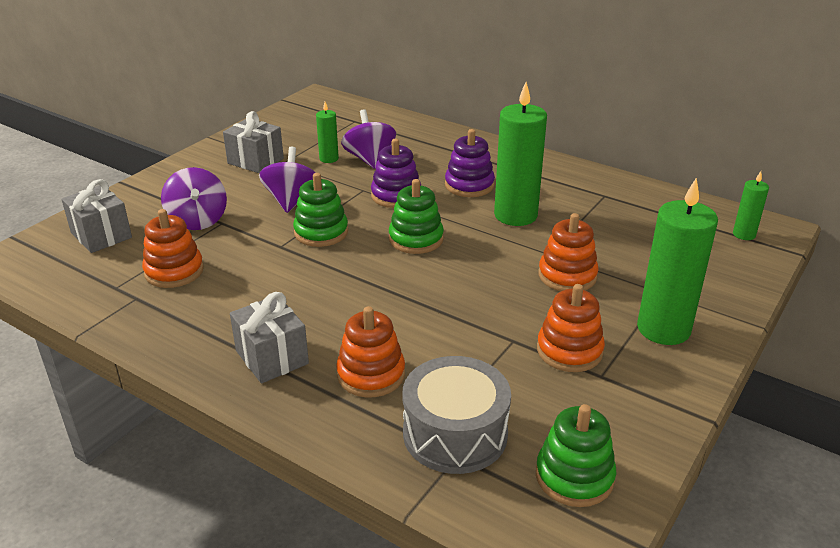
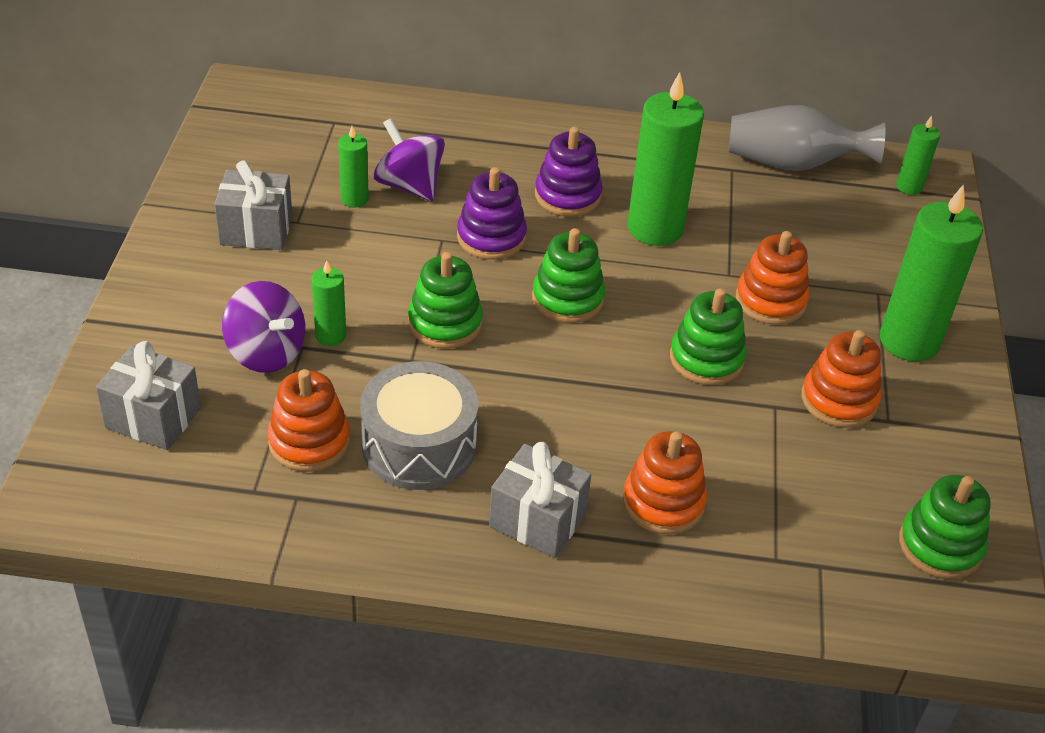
camera: 30 degrees left, 10 degrees up
(244, 221) = (330, 335): none -> green candle
(291, 200) = (364, 284): purple spinning top -> none
(455, 433) = (800, 541): grey drum -> grey drum (419, 445)
(485, 297) = (706, 359): none -> green stacking toy
(656, 202) = (793, 164): none -> grey vase

